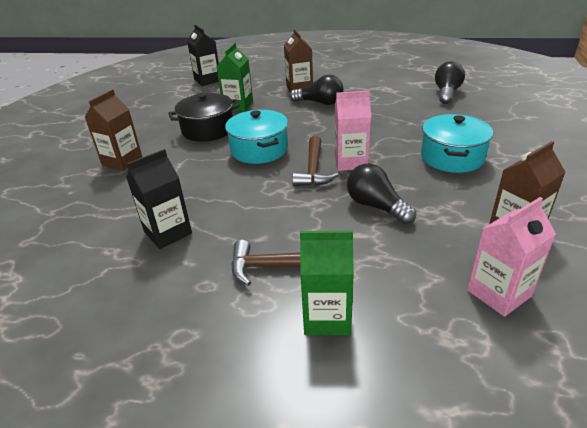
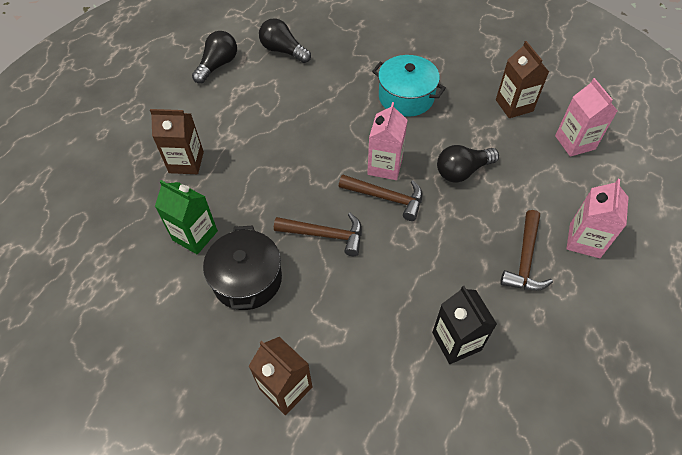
camera: 75 degrees left, 20 degrees up
(207, 80) = (78, 260): black carton -> none
(259, 150) = (325, 235): turquoise pot -> brown hammer
(320, 103) = (240, 154): black light bulb -> black light bulb (218, 65)
(327, 317) = (584, 240): green carton -> pink carton

